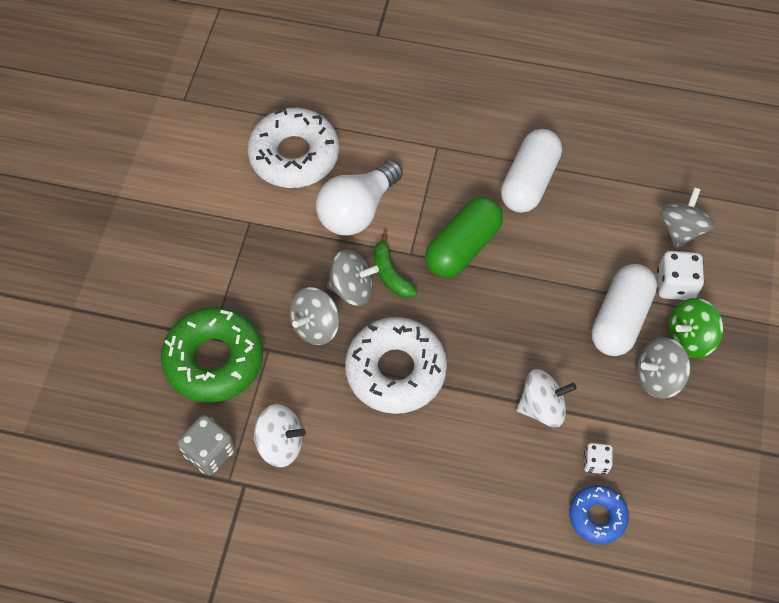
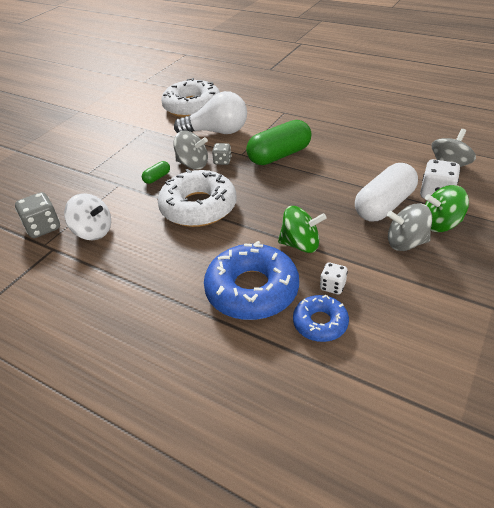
camera: 20 degrees right, 20 degrees down
(214, 360) = (81, 184): green donut -> none
(315, 326) = (157, 178): grey spinning top -> green capsule
(357, 210) = (217, 132): white light bulb -> white light bulb turned 150 degrees counterclockwise
(390, 274) = (222, 161): green banana -> grey dice
(511, 489) = (252, 290): none -> blue donut
(529, 181) = (340, 132): white capsule -> none
(542, 407) = (300, 244): white spinning top -> green spinning top

